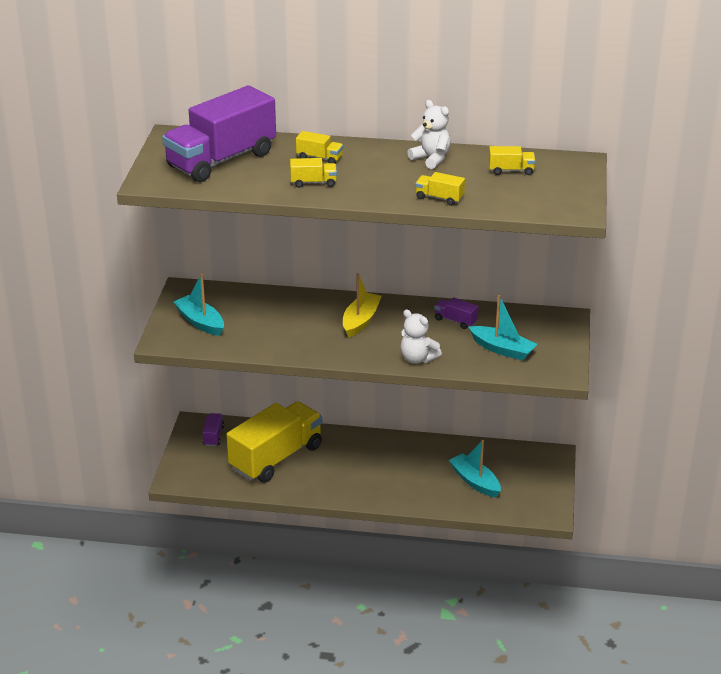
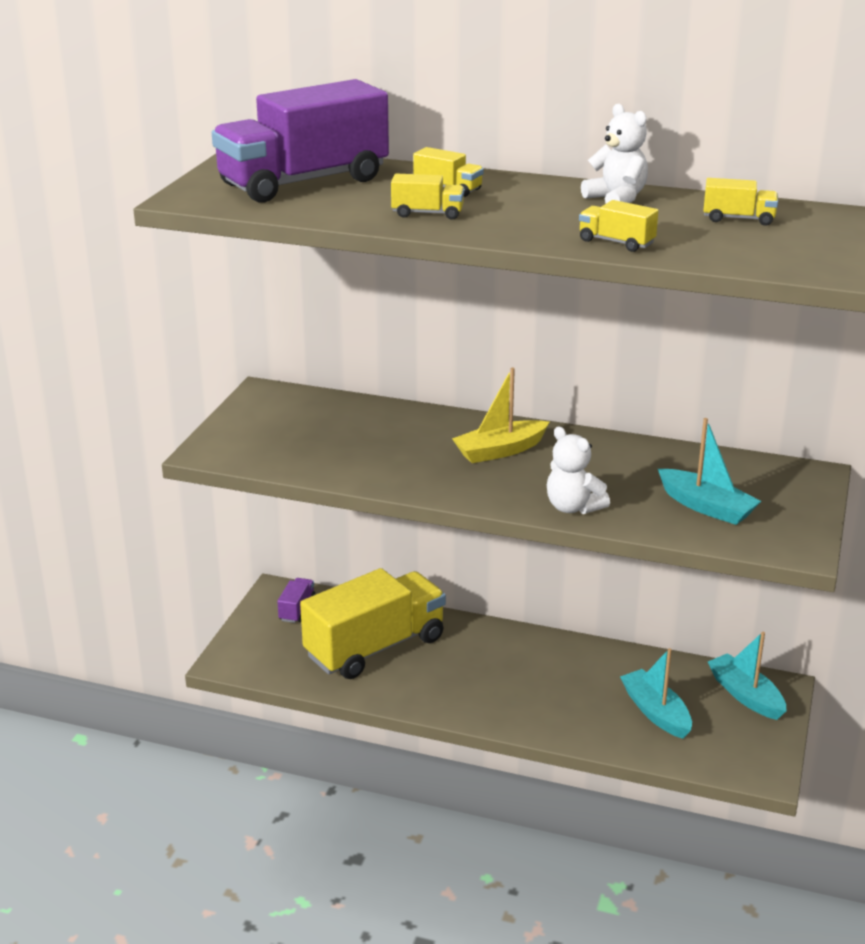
camera: 10 degrees right, 5 degrees down
(200, 322) = (270, 433): turquoise boat -> turquoise boat (745, 695)
(360, 321) = (500, 451): yellow boat -> yellow boat turned 150 degrees counterclockwise
(455, 321) = (641, 463): purple truck -> none

